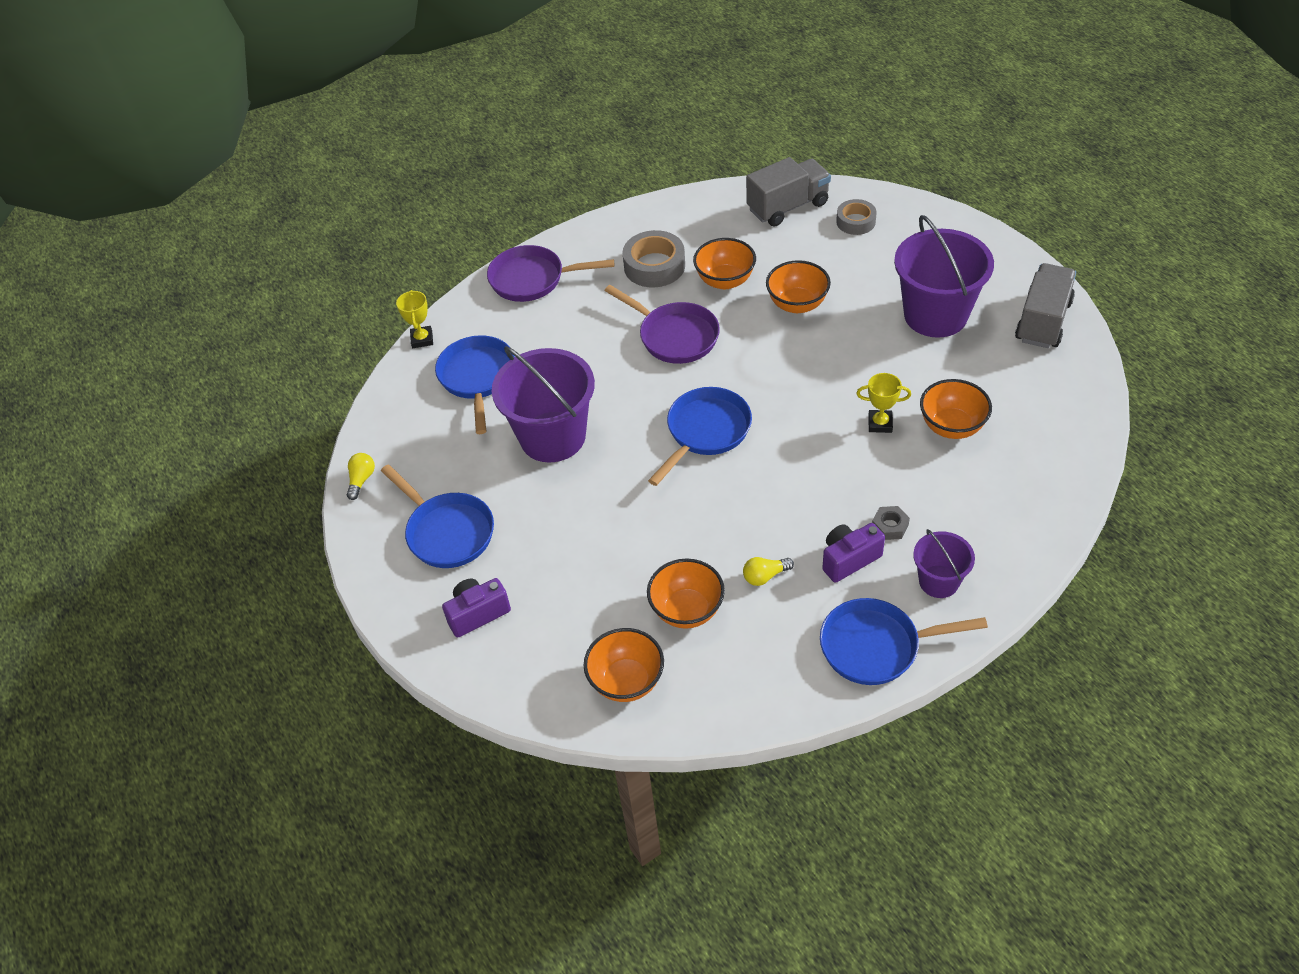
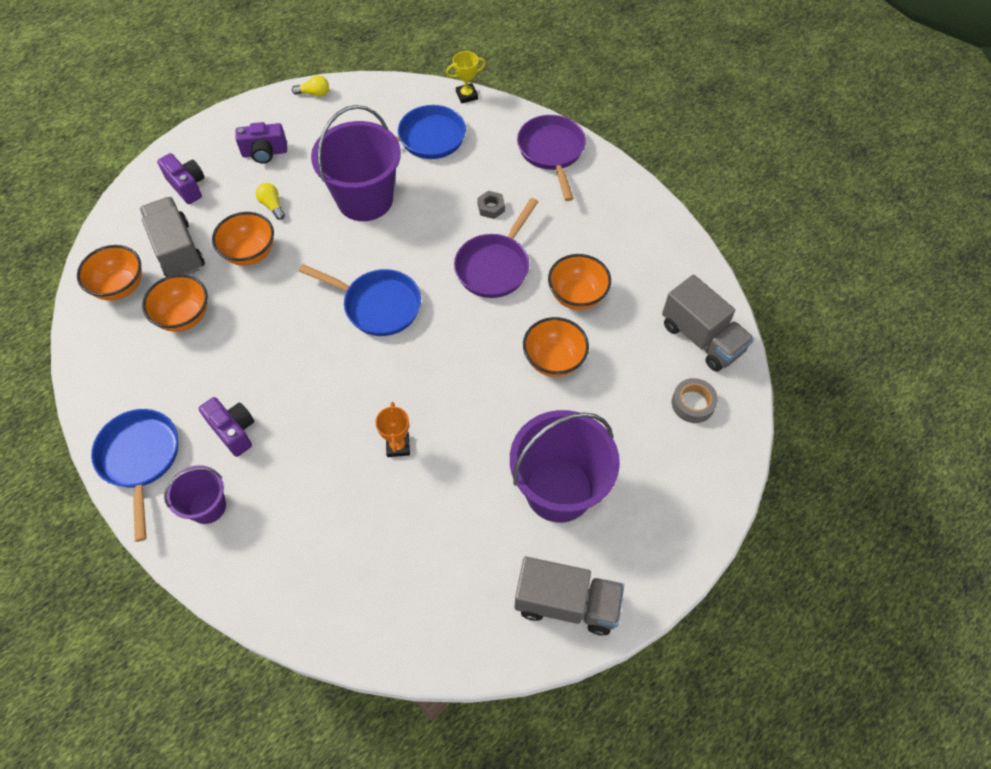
camera: 75 degrees right, 10 degrees up
(447, 532) = (264, 153): blue pan -> purple camera
(582, 621) = (178, 250): none -> grey truck
(654, 266) = (586, 237): grey tape -> none
(765, 576) = (217, 368): yellow light bulb -> yellow light bulb (272, 205)
(880, 424) = (398, 446): yellow trophy -> orange trophy
(890, 526) = (271, 462): grey nut -> grey nut (491, 207)
(951, 426) = (399, 511): orange bowl -> orange bowl (250, 253)

